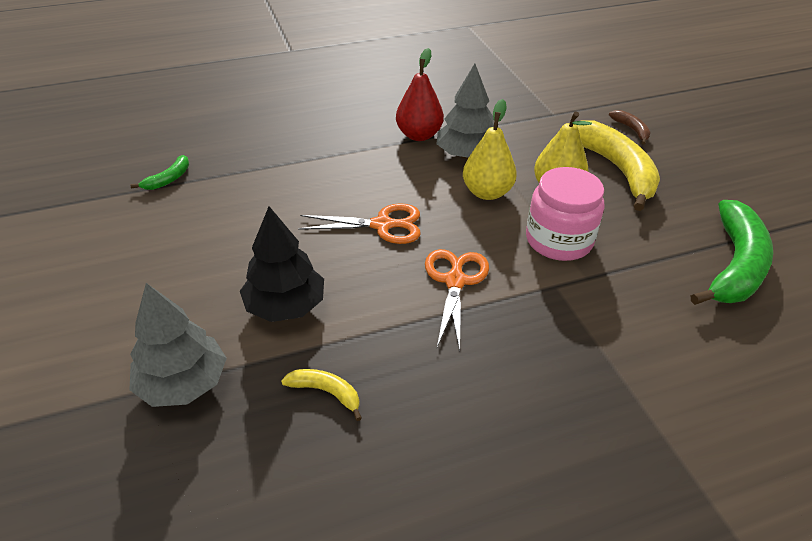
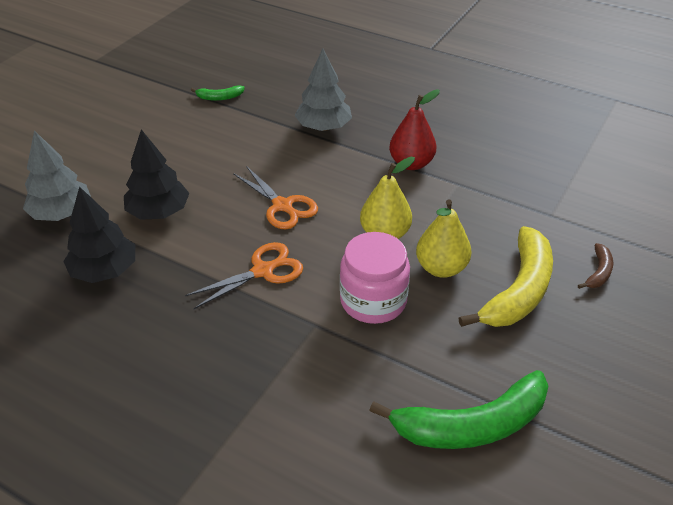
camera: 50 degrees right, 0 degrees up
(326, 392) = (104, 271): yellow banana -> black tree
(466, 155) = (419, 199): grey tree -> grey tree (323, 127)

